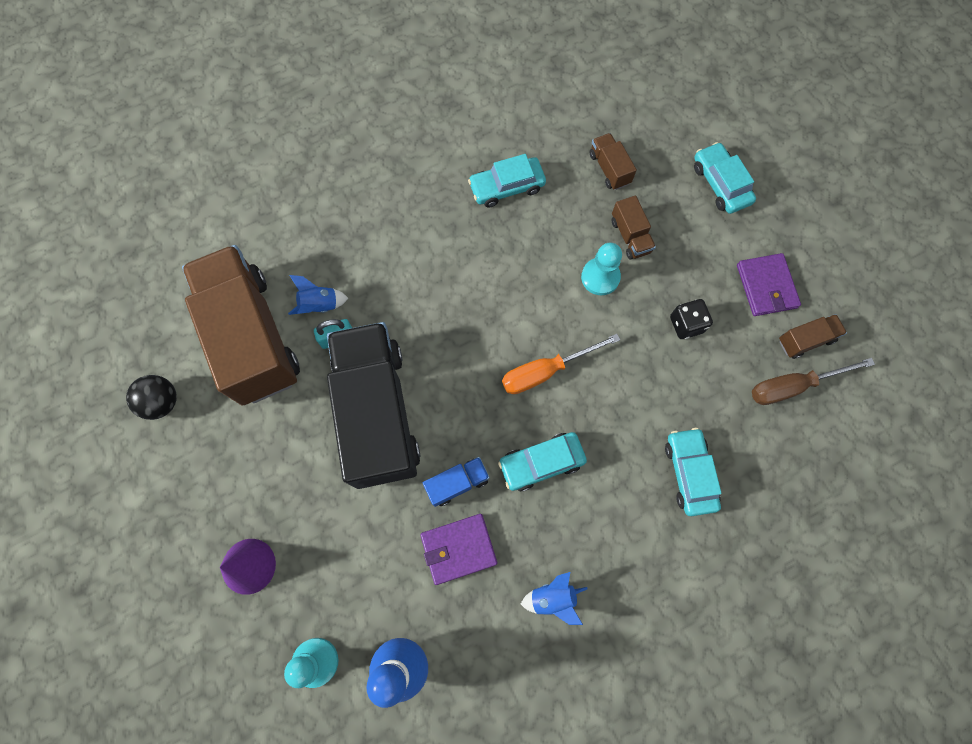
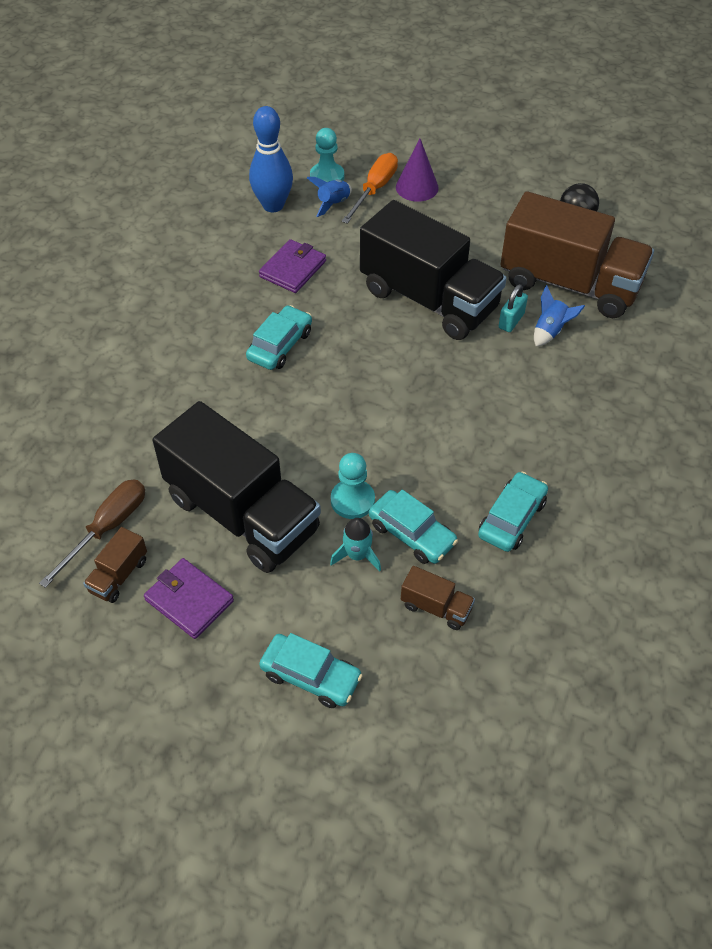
camera: 140 degrees right, 20 degrees down
(457, 483) = (330, 298): blue truck -> none
(546, 371) = (332, 402): orange screwdriver -> orange screwdriver (374, 190)
(552, 598) = (204, 283): blue rocket -> blue rocket (333, 203)
(630, 236) = (357, 555): brown truck -> turquoise rocket
(686, 324) = (242, 514): black dice -> black truck
(689, 473) = (157, 409): turquoise car -> turquoise car (412, 534)

